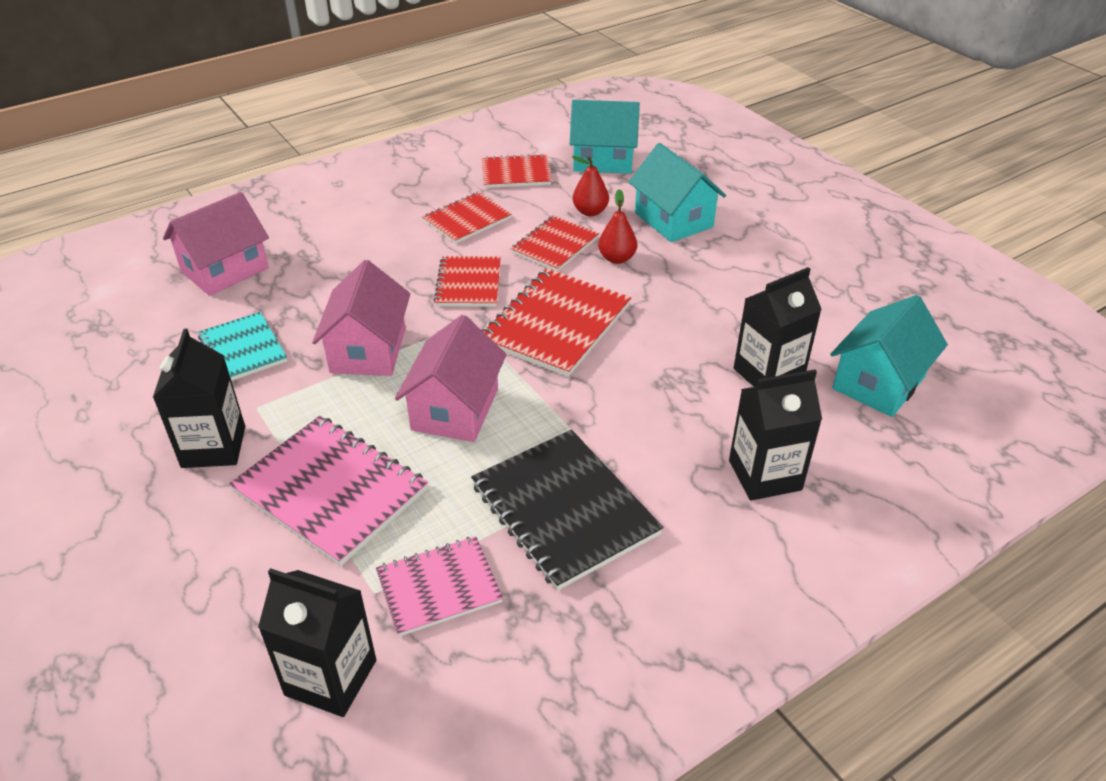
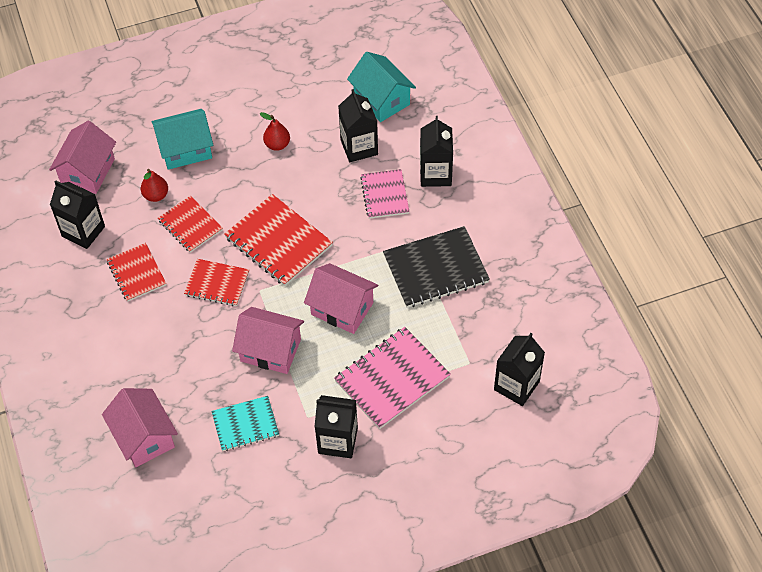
camera: 75 degrees left, 15 degrees up
(439, 587) = (473, 333): pink notebook -> pink notebook (384, 195)
(516, 173) = (83, 231): red notebook -> black carton
(603, 160) = (88, 171): turquoise house -> pink house
(617, 258) = (219, 193): red pear -> red pear (277, 145)

